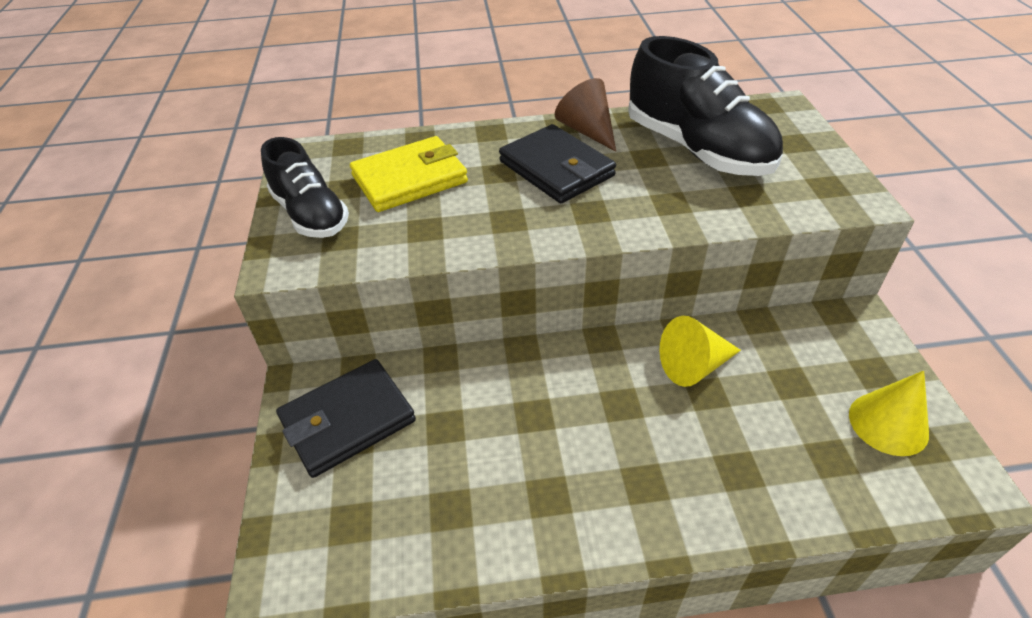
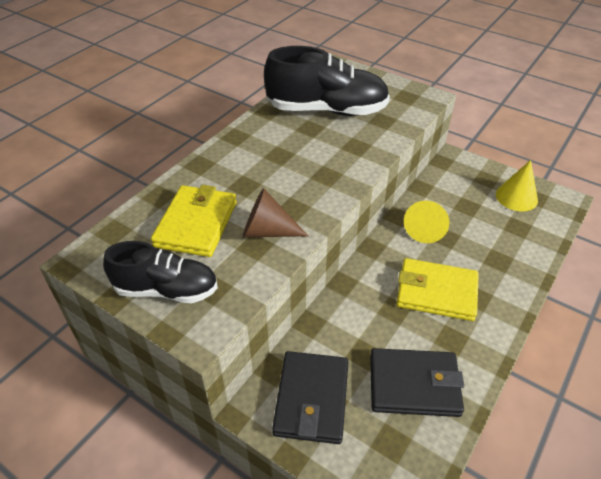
camera: 50 degrees left, 0 degrees up
(556, 169) = (273, 163): black wallet -> black wallet (414, 385)
(587, 130) = (256, 131): brown cone -> brown cone (267, 231)
(604, 437) = (436, 292): none -> yellow wallet

